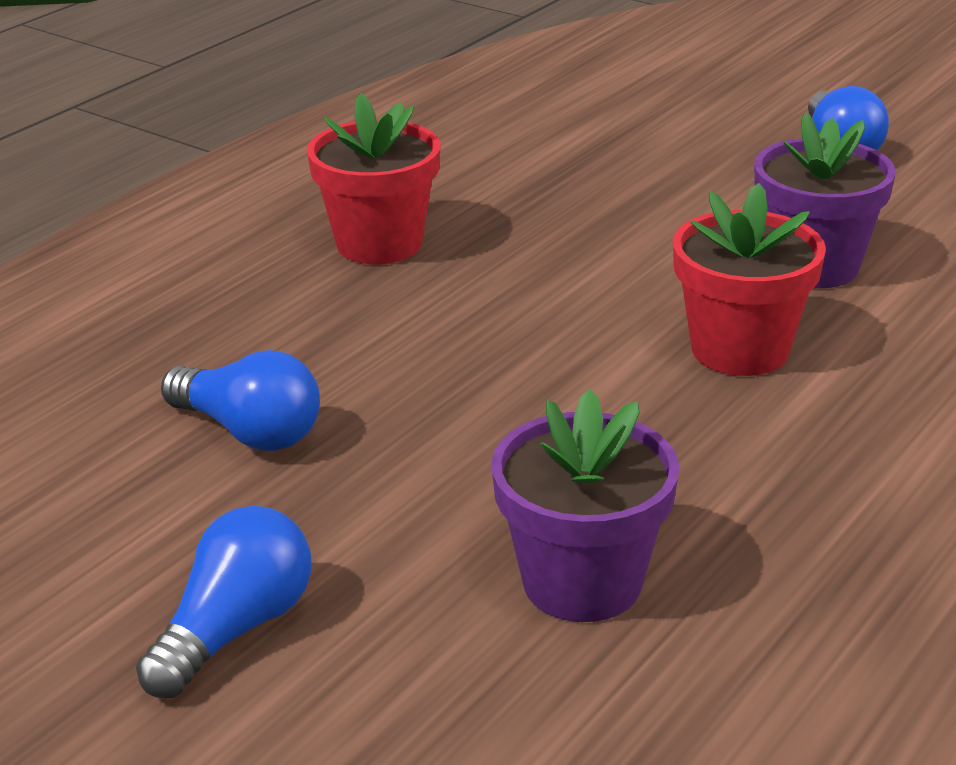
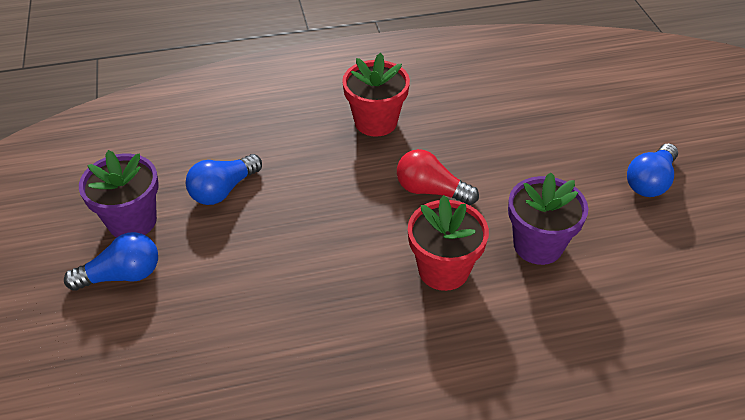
camera: 40 degrees right, 15 degrees up
(249, 432) = (223, 190): blue light bulb -> blue light bulb turned 60 degrees clockwise
(582, 582) = (242, 339): purple flower pot -> purple flower pot (132, 221)
(585, 279) = (431, 191): none -> red light bulb

